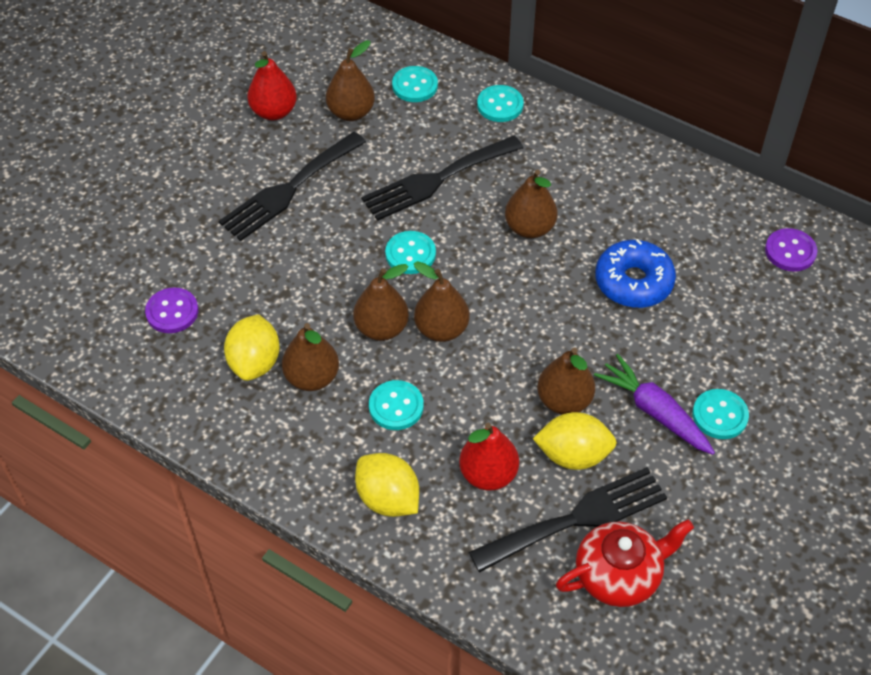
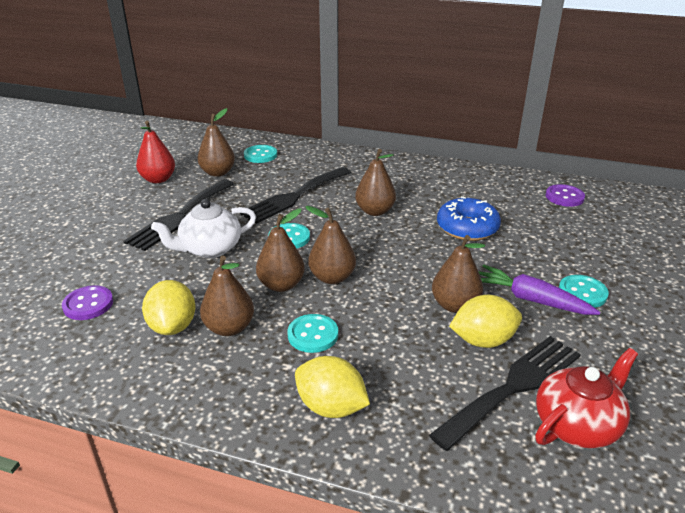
camera: 15 degrees left, 20 degrees down
(314, 253) = (209, 249): none -> white teapot
(488, 474) = (416, 369): red pear -> none
(500, 105) = (324, 156): turquoise button -> none

